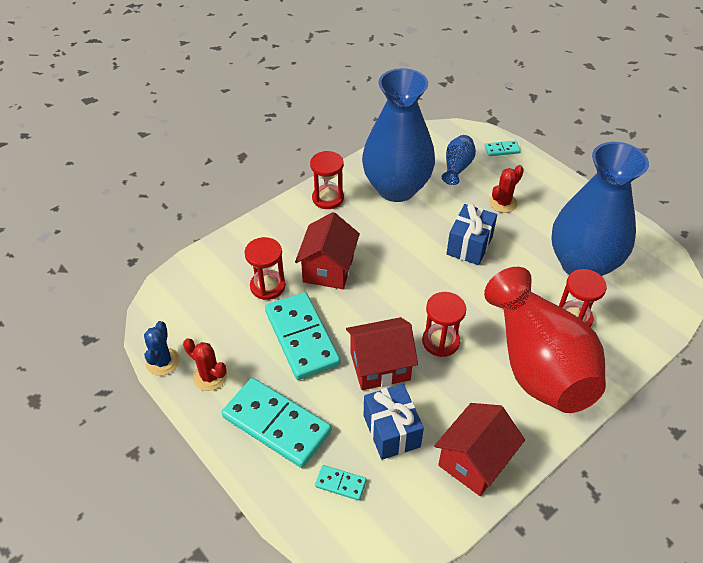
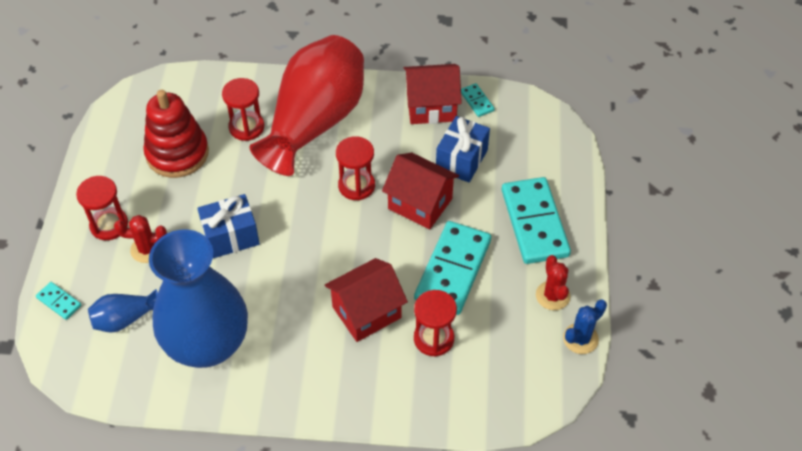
camera: 135 degrees left, 5 degrees up
(328, 198) = (280, 389): red hourglass -> red hourglass (109, 225)
(340, 483) = (527, 157): turquoise domino -> turquoise domino (477, 101)
(582, 264) = (177, 153): blue vase -> red stacking toy

